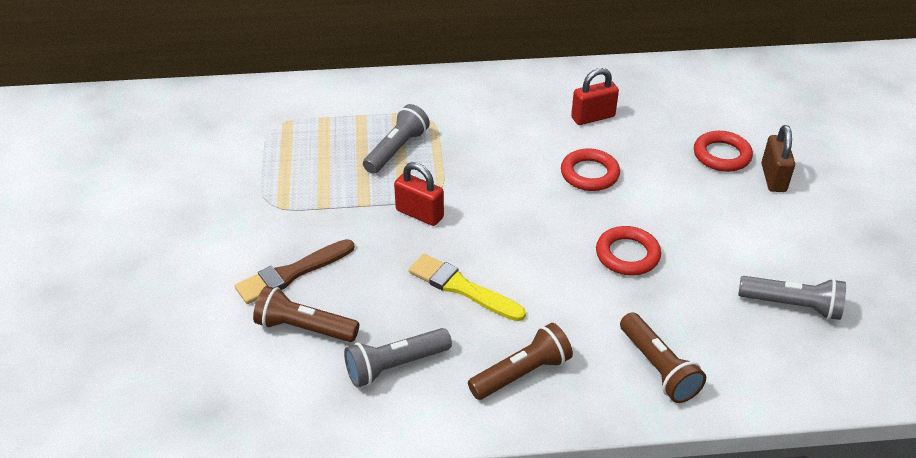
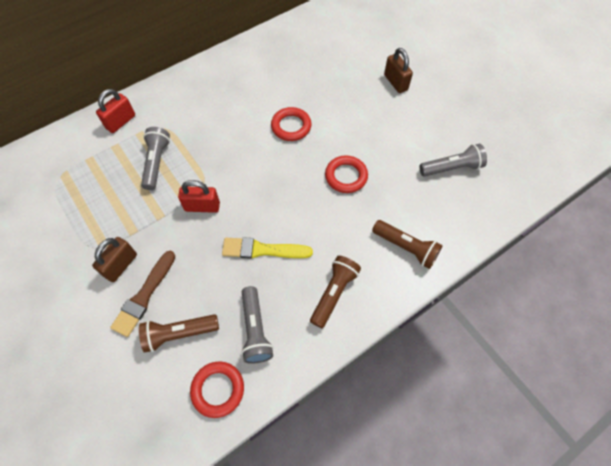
camera: 30 degrees left, 20 degrees up
(287, 233) = (121, 265): none -> brown padlock
(395, 365) = (255, 329): grey flashlight -> grey flashlight turned 45 degrees counterclockwise
(593, 117) = (269, 82): red padlock -> red padlock (121, 122)
(721, 155) = (359, 78): red ring -> red ring (218, 389)

